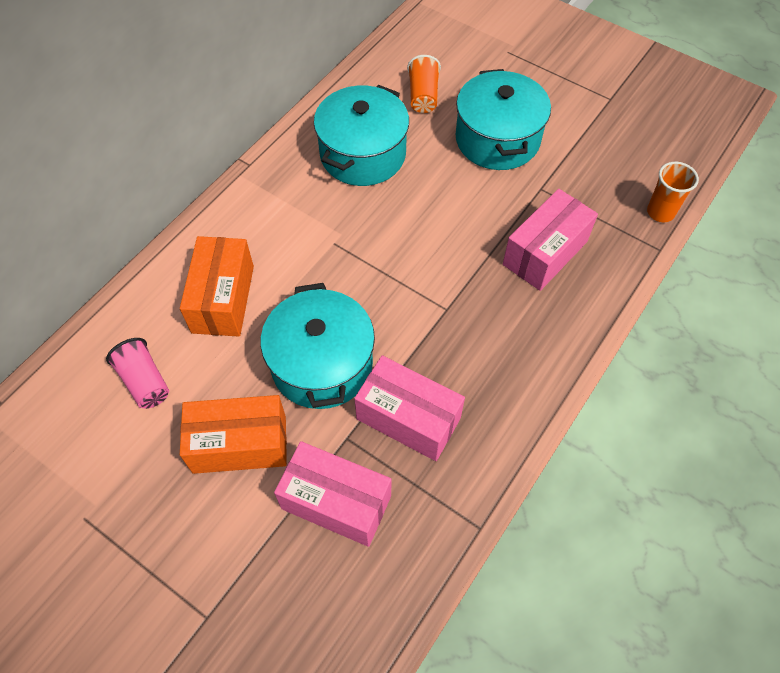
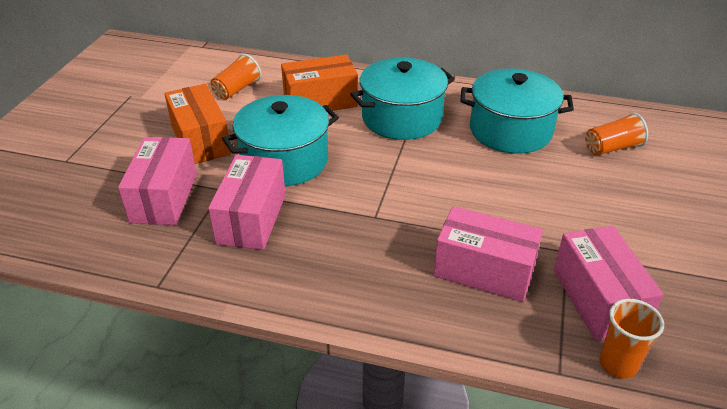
camera: 70 degrees right, 20 degrees down
(145, 381) = (237, 89): pink cup -> orange cup
(497, 139) = (604, 207): turquoise pot -> turquoise pot (402, 118)
(597, 193) = (598, 299): none -> pink box

